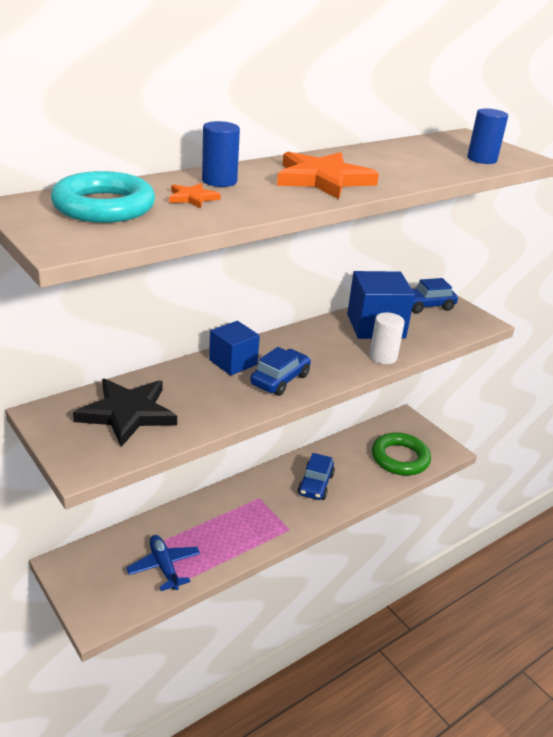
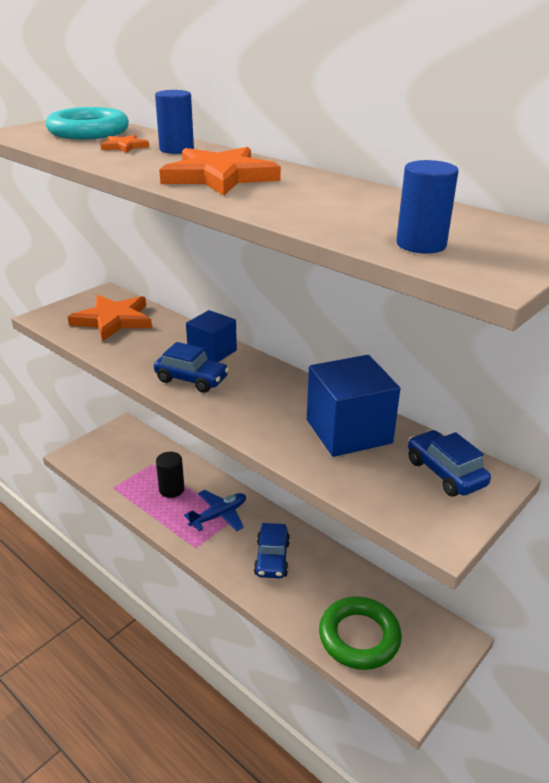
camera: 80 degrees right, 0 degrees up
(127, 413) = (113, 320): black star -> orange star
(164, 567) = (130, 476): blue plane -> blue plane (219, 515)
(201, 535) = (171, 489): none -> black cylinder
(315, 484) = (272, 558): blue car -> blue car turned 90 degrees counterclockwise
(383, 357) = (274, 441): white cylinder -> none

